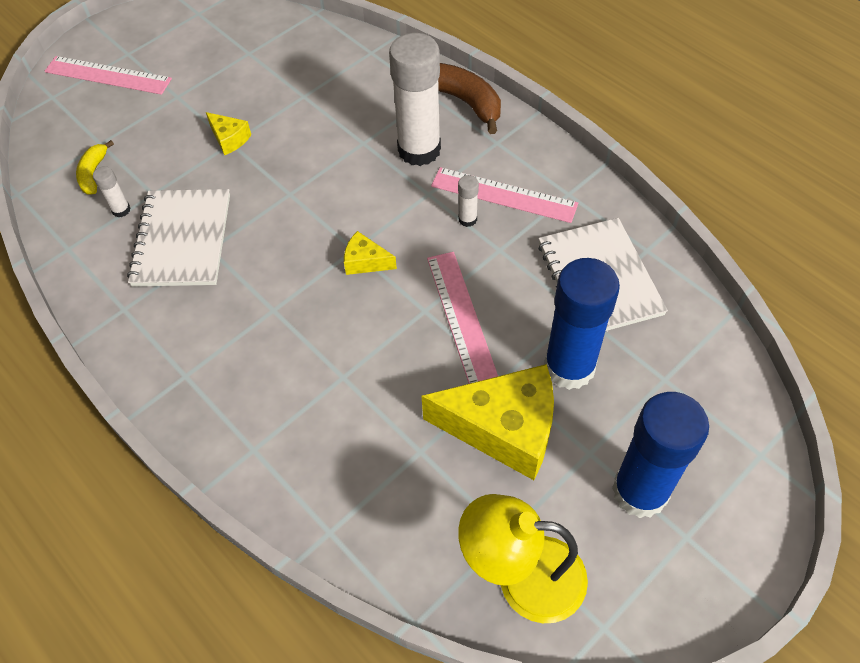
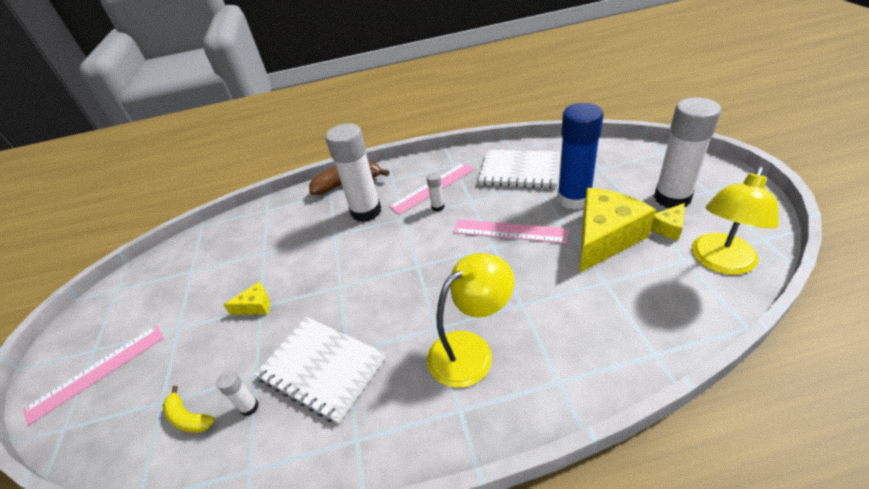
camera: 55 degrees left, 15 degrees down
(258, 354) = (471, 350): none -> yellow lamp
(365, 261) = (432, 263): yellow cheese -> yellow cheese (668, 227)
(640, 491) = (672, 198): blue glue stick -> white glue stick

